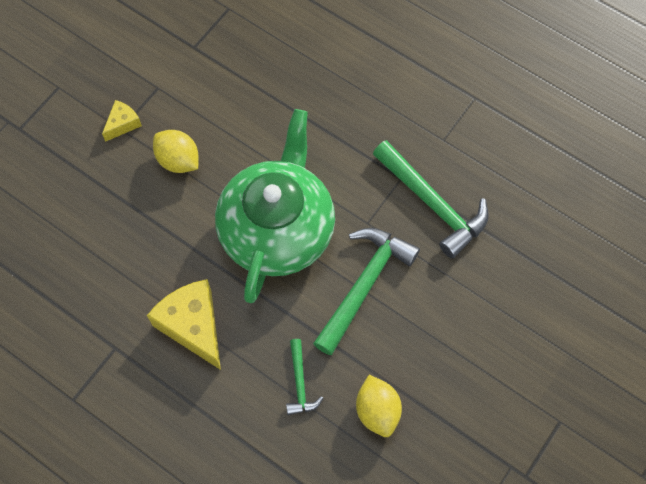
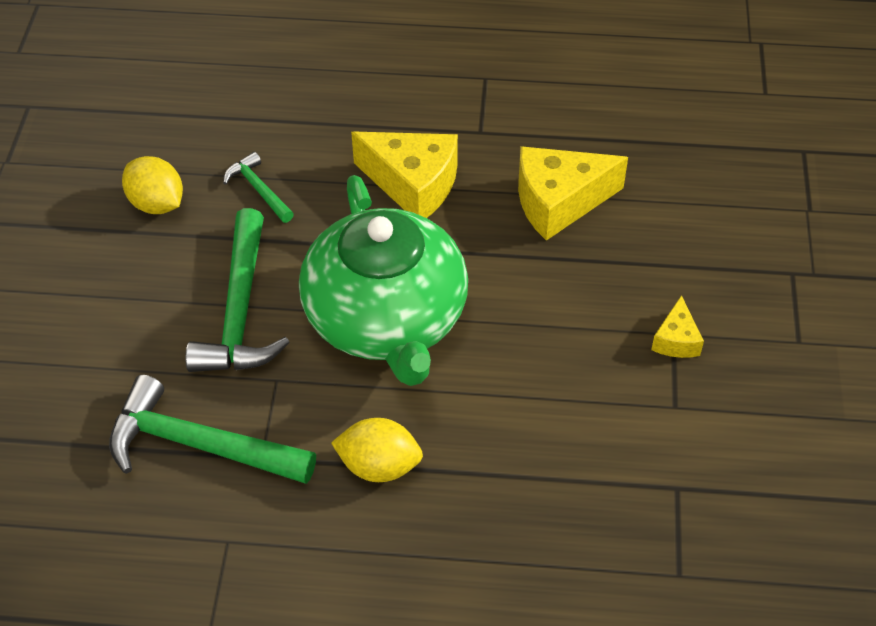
camera: 150 degrees right, 15 degrees down
(110, 256) = (559, 202): none -> yellow cheese
(178, 160) = (569, 333): yellow lemon -> yellow lemon (379, 466)

